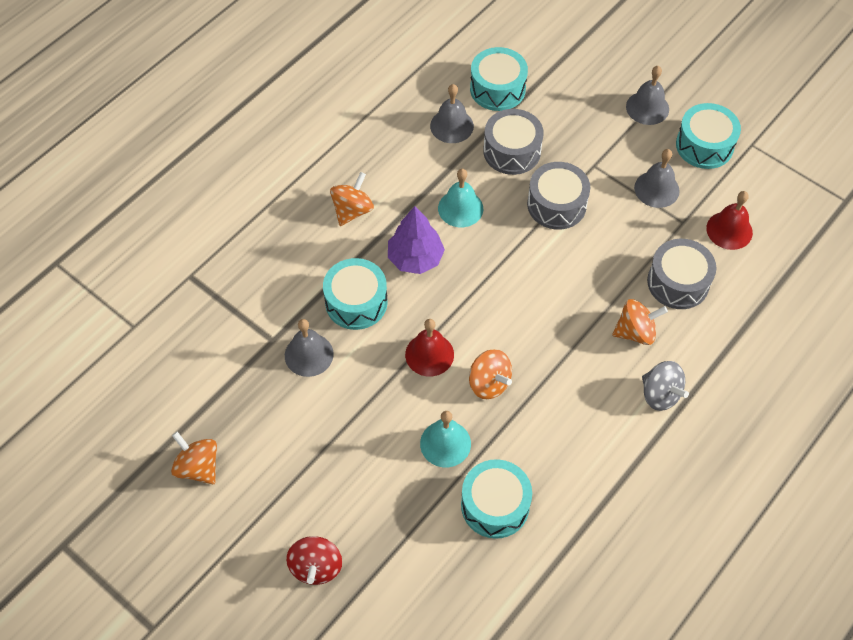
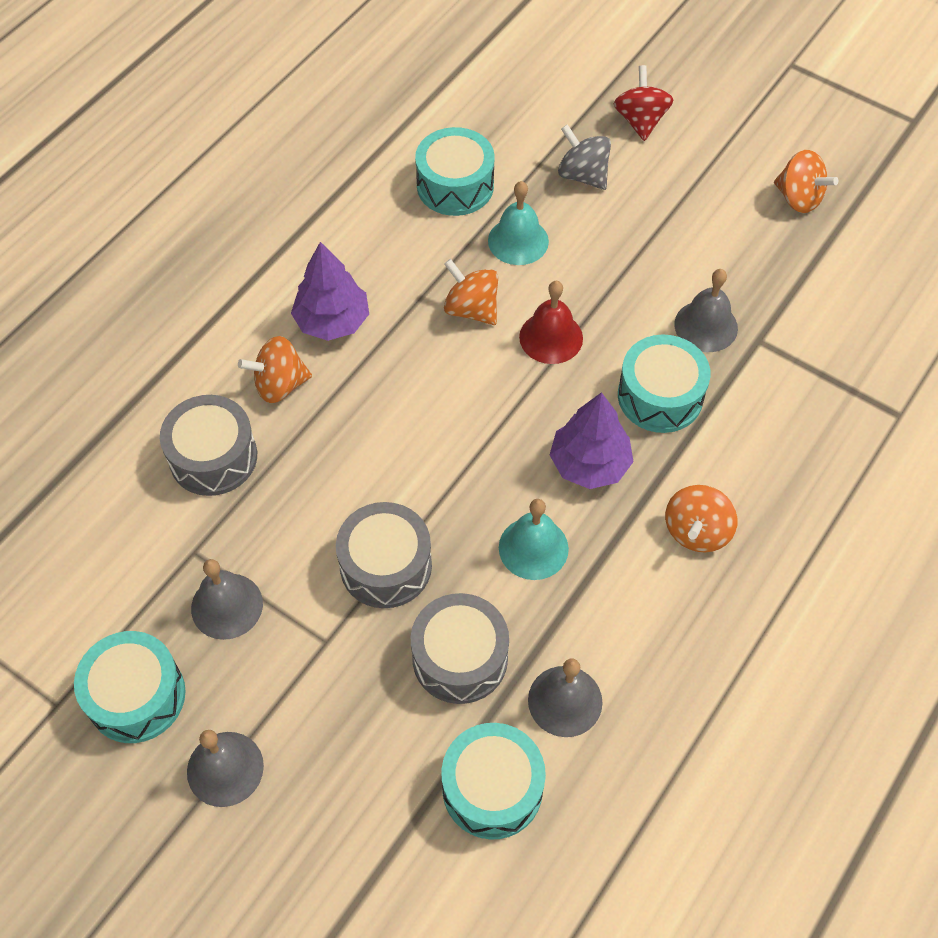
camera: 175 degrees right, 0 degrees up
(598, 381) = (332, 321): none -> purple tree
(660, 394) = (255, 311): grey spinning top -> grey spinning top (583, 175)
(729, 230) = (124, 543): red bell -> none

